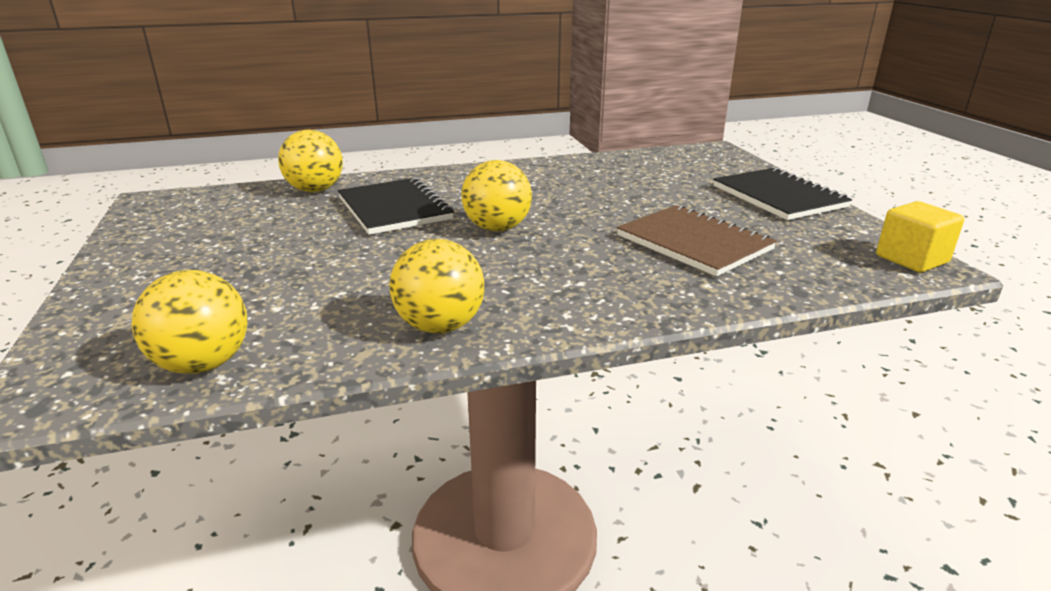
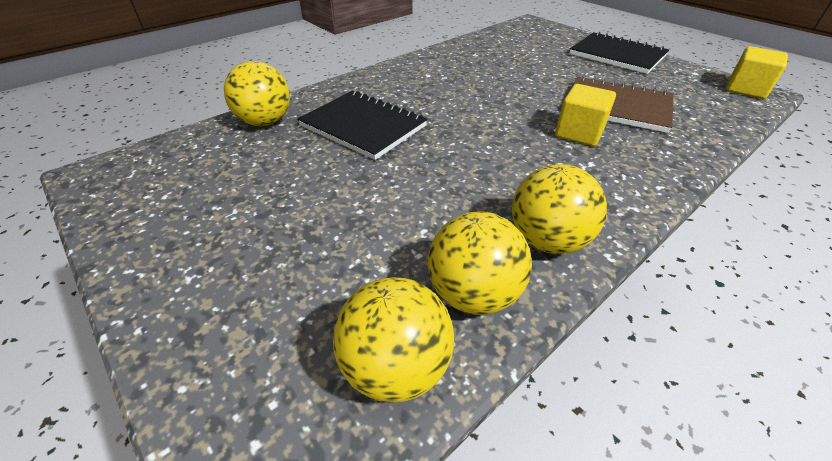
camera: 25 degrees left, 15 degrees up
(497, 228) = (470, 126): yellow ball -> yellow ball (474, 294)
(607, 256) = (579, 133): none -> yellow cube

